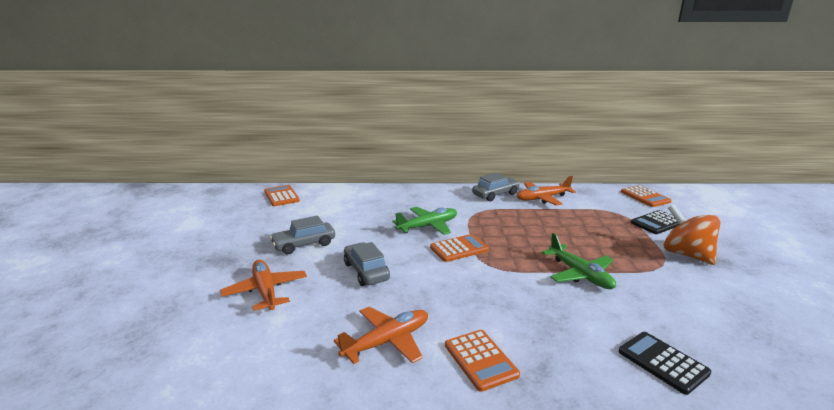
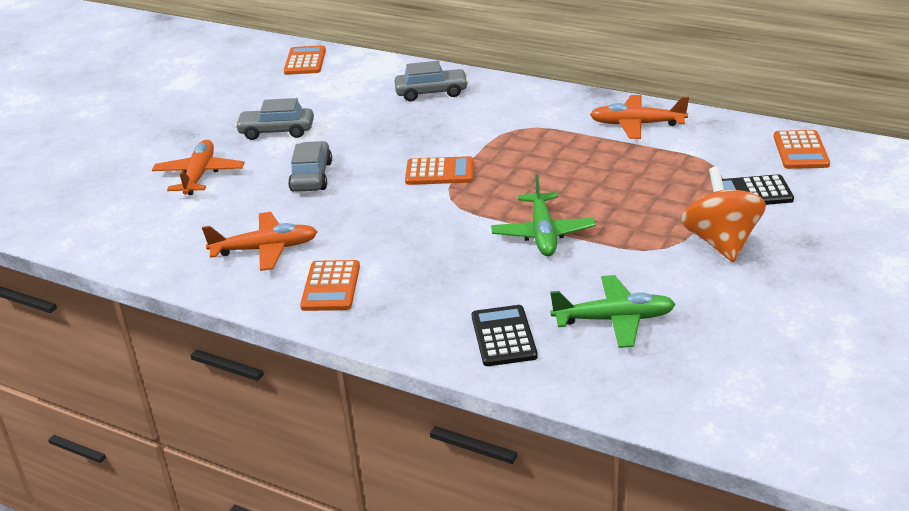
camera: 30 degrees right, 10 degrees up
(428, 226) = (435, 136): green plane -> green plane (614, 320)
(495, 194) = (577, 106): grey car -> grey car (431, 92)

